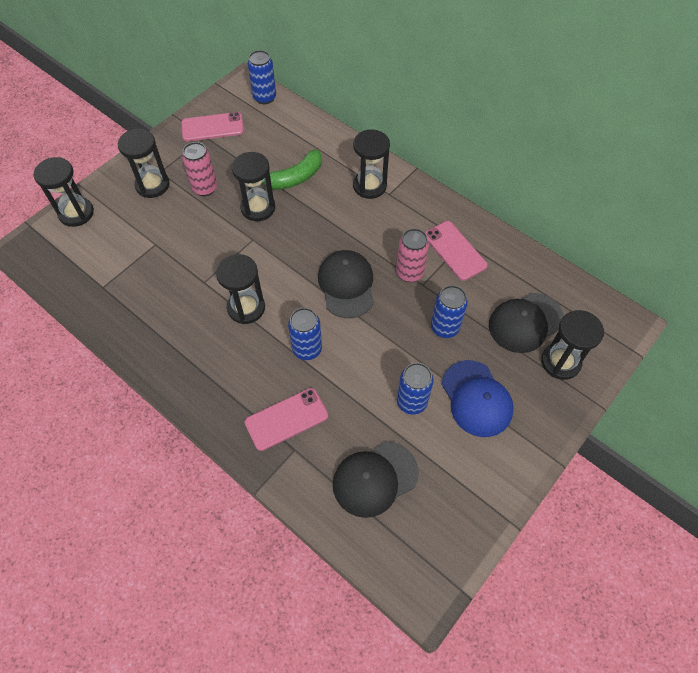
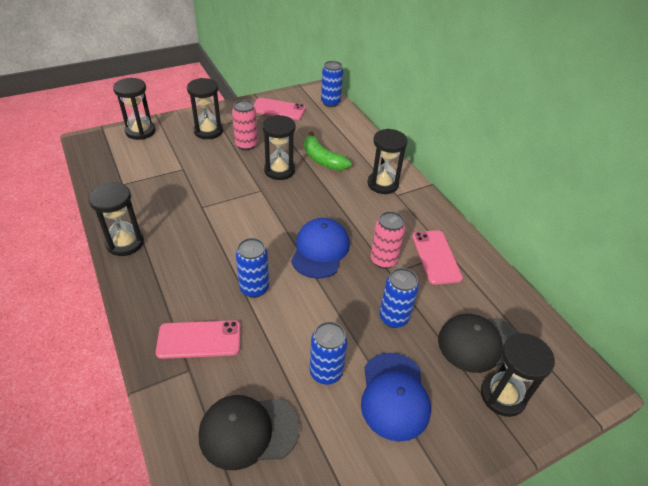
camera: 20 degrees right, 15 degrees down
(246, 308) = (223, 237): black hourglass -> black hourglass (125, 243)
(295, 178) = (322, 159): green banana -> green banana turned 60 degrees clockwise
(346, 285) = (320, 250): black cap -> blue cap

